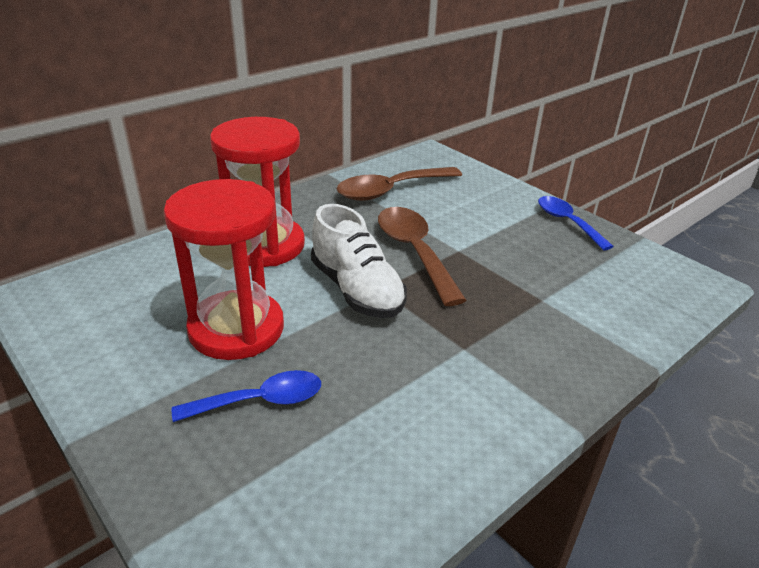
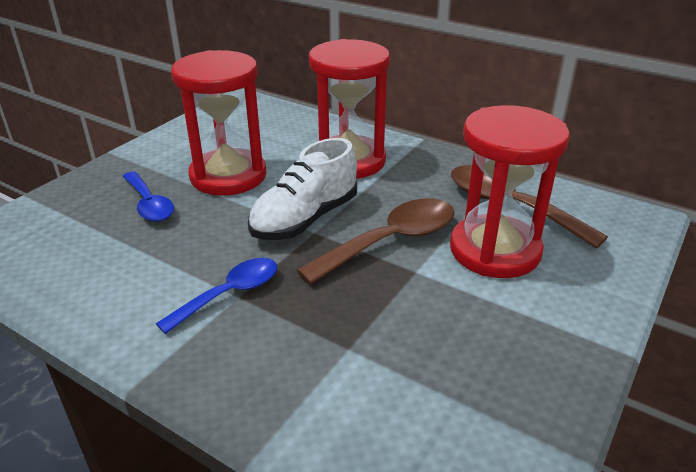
camera: 75 degrees right, 0 degrees up
(445, 212) = (495, 250): none -> red hourglass
(567, 222) = (560, 364): blue spoon -> blue spoon (229, 294)

